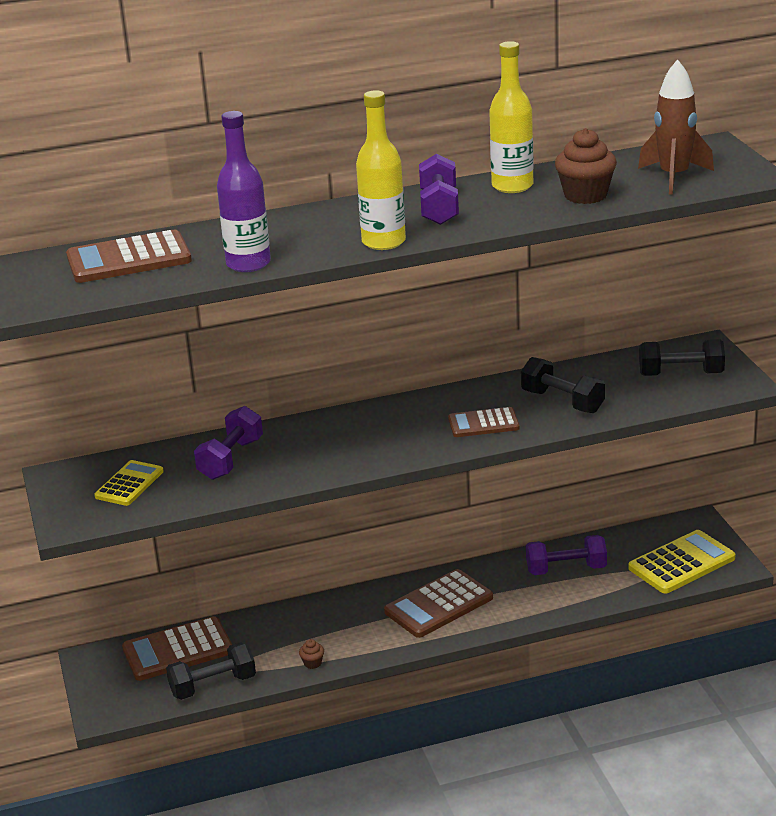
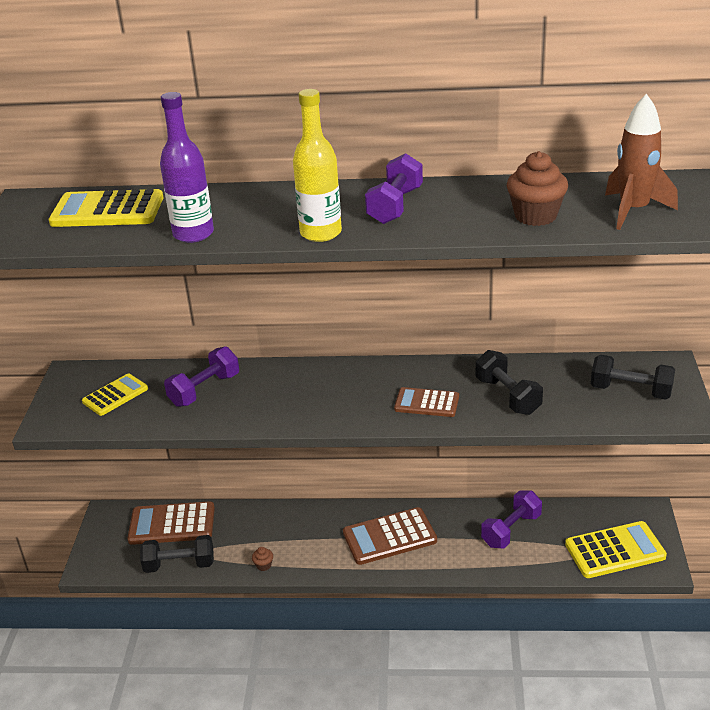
camera: 20 degrees right, 5 degrees up
(129, 259) = (107, 210): brown calculator -> yellow calculator
(512, 186) = (476, 194): yellow bottle -> none
(566, 569) = (511, 530): purple dumbbell -> purple dumbbell turned 60 degrees counterclockwise

